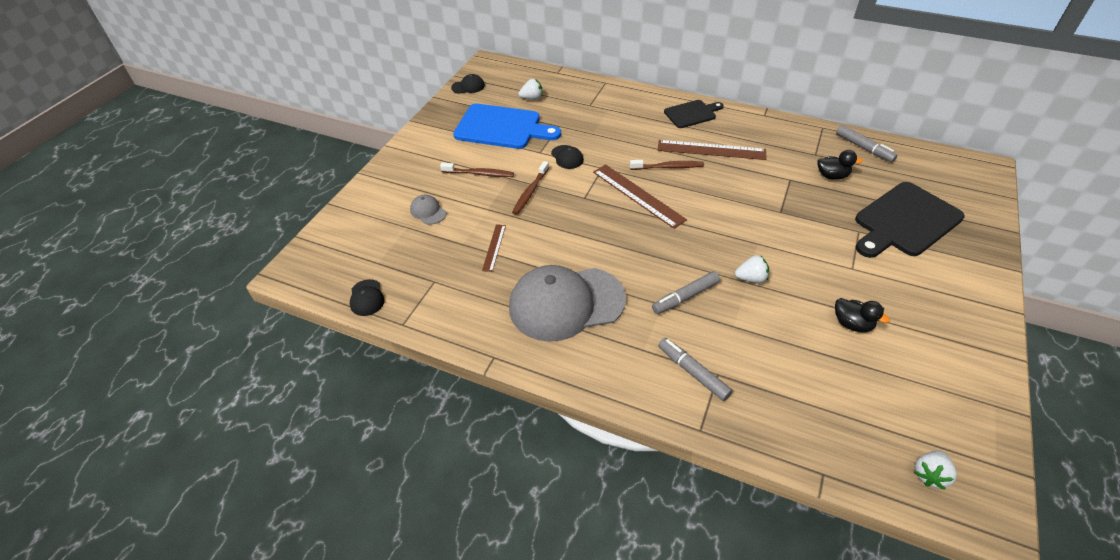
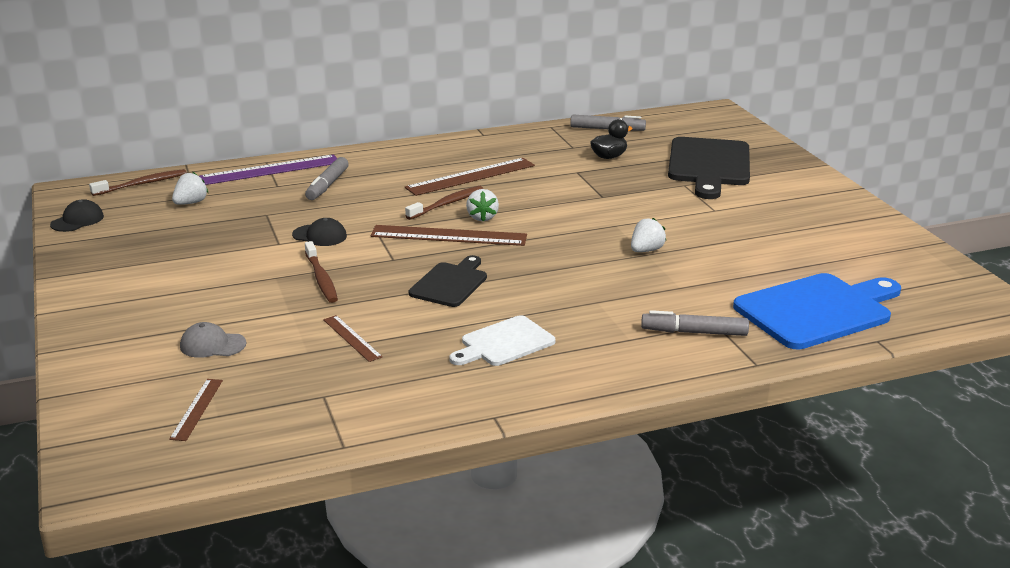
camera: 45 degrees left, 20 degrees down
(367, 298) = (256, 449): black cap -> none
(374, 252) = (197, 409): none -> brown ruler
(479, 174) = (228, 288): brown toothbrush -> brown toothbrush (142, 184)
(502, 127) = (191, 240): blue cutting board -> blue cutting board (817, 310)
(566, 303) = (504, 343): grey cap -> white cutting board
(600, 90) = (270, 170): none -> purple ruler
(685, 297) = (610, 287): grey marker -> grey marker (327, 185)
(692, 114) = (407, 156): black cutting board -> black cutting board (450, 283)
(852, 324) = (765, 244): black duck -> none
(929, 474) = (937, 303): white strawberry -> white strawberry (482, 217)

